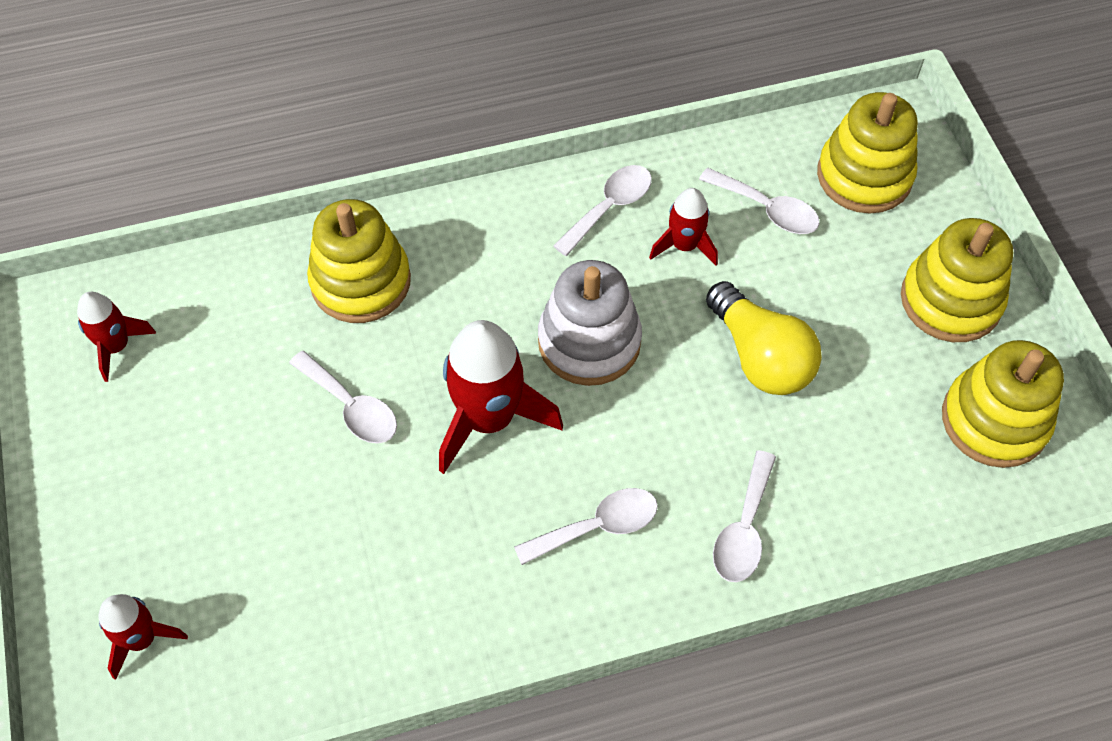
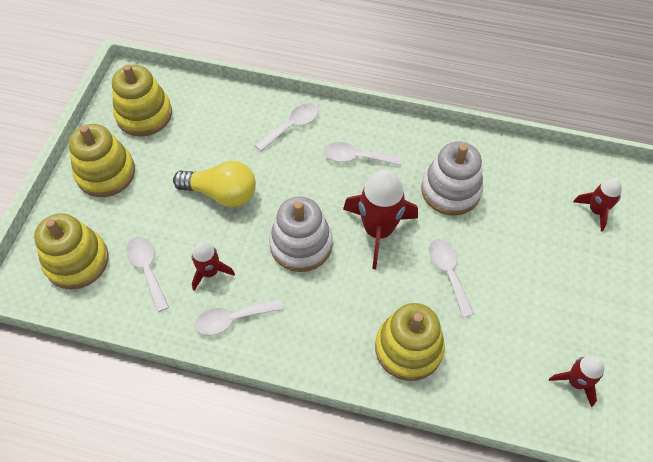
camera: 150 degrees left, 0 degrees up
(408, 547) = (450, 190): none -> white stacking toy
(760, 356) = (221, 193): yellow light bulb -> yellow light bulb turned 105 degrees clockwise

